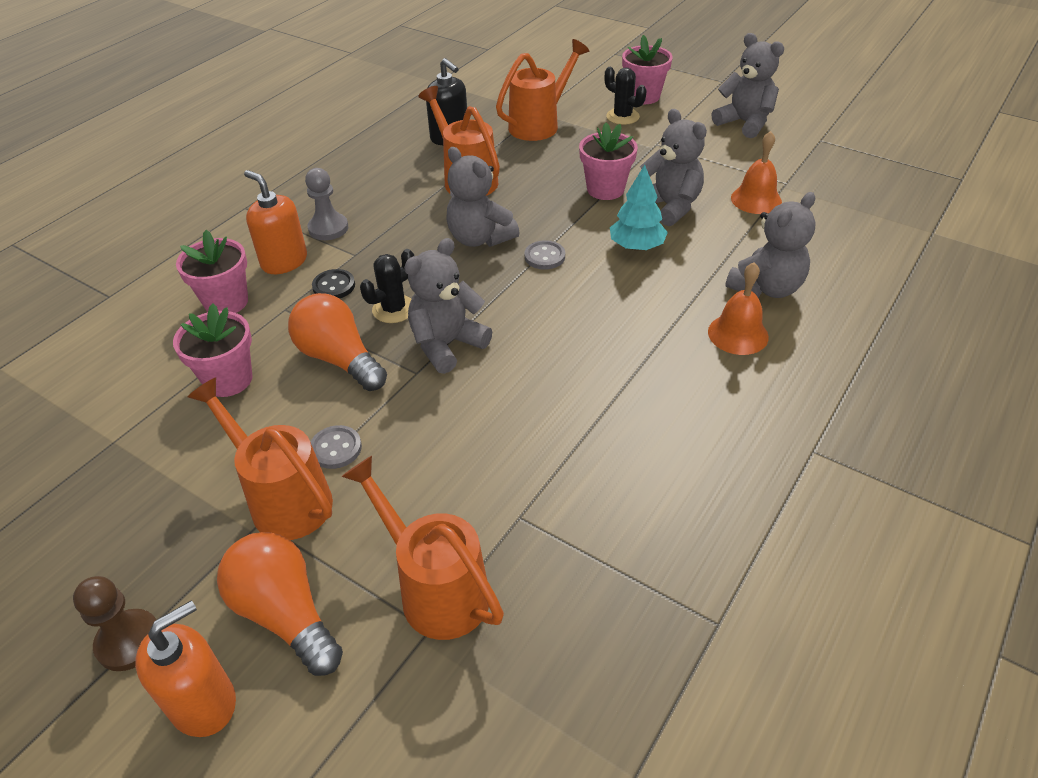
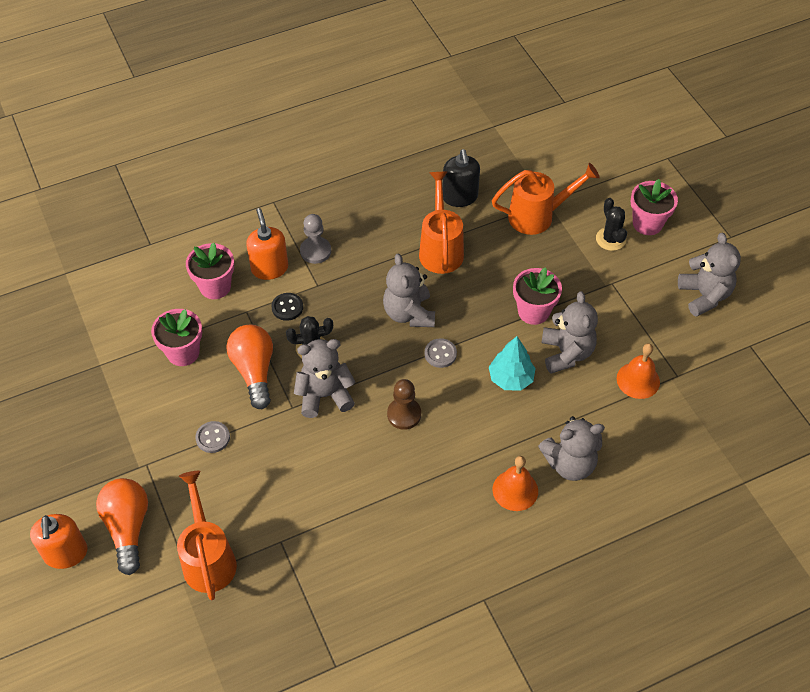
camera: 30 degrees right, 10 degrees up
(129, 641) = (49, 499): brown pawn -> brown pawn (404, 414)
(203, 702) = (66, 553): orange soap dispenser -> orange soap dispenser turned 90 degrees clockwise
(283, 499) = (166, 456): orange watering can -> none

